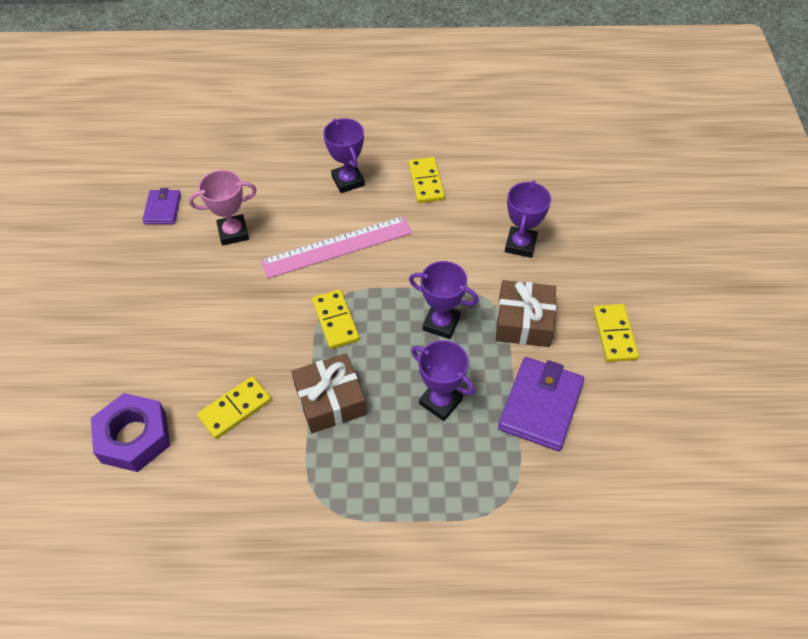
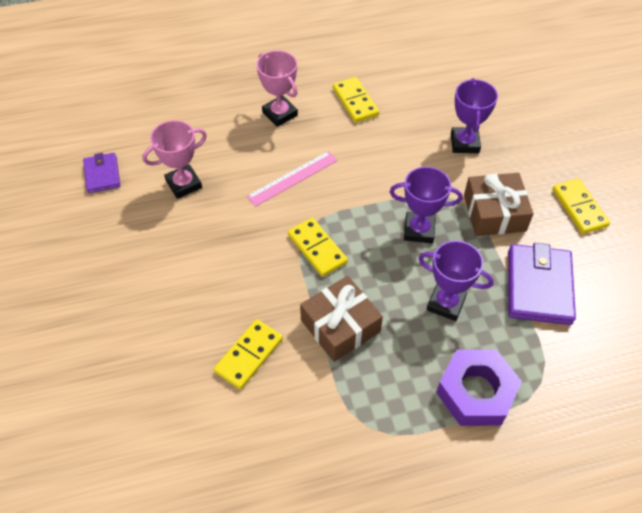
camera: 15 degrees left, 0 degrees up
(134, 437) = (155, 407): purple nut -> purple nut (476, 392)
(337, 247) = (292, 178): pink ruler -> pink ruler, size x0.66
(348, 181) = (280, 114): purple trophy -> pink trophy

